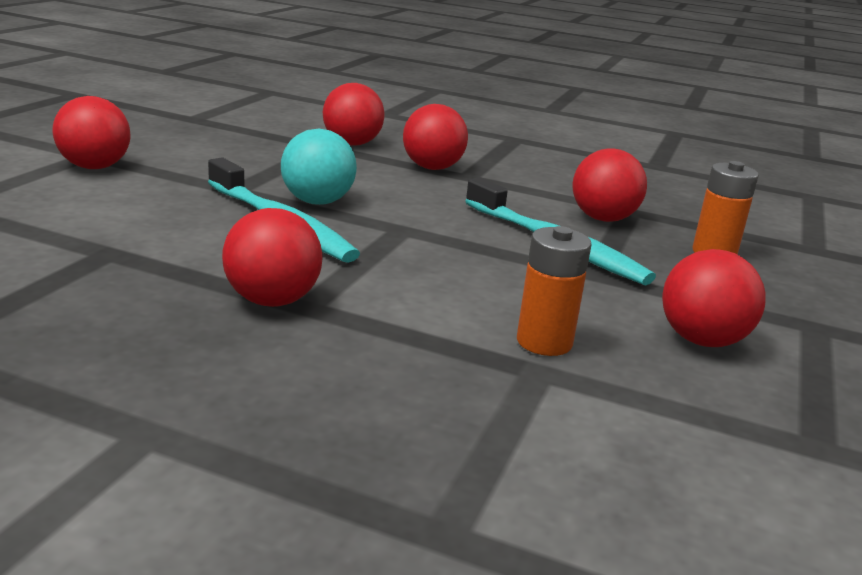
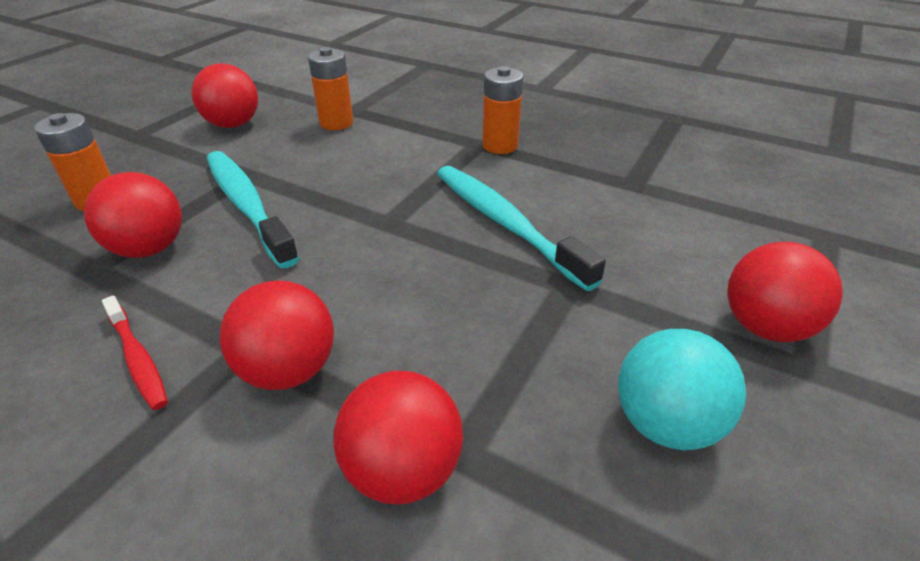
camera: 170 degrees left, 15 degrees up
(272, 301) = (500, 146): red ball -> orange battery
(317, 202) = (470, 263): turquoise ball -> turquoise ball (665, 423)
(530, 175) = (137, 358): none -> red toothbrush

